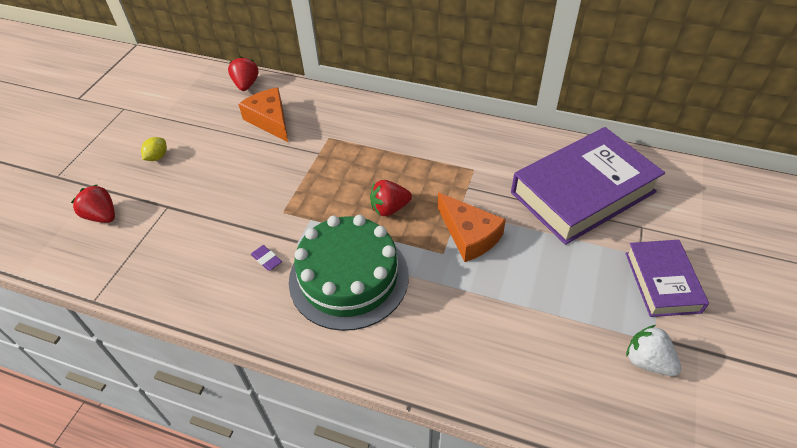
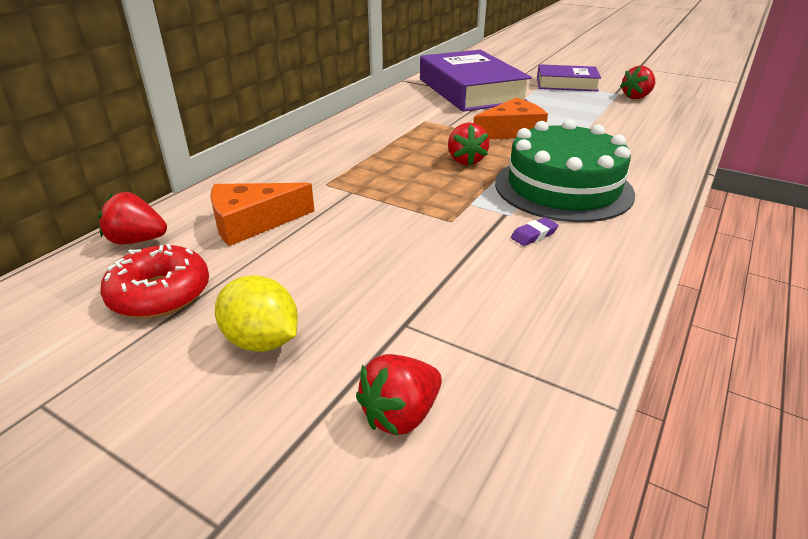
camera: 80 degrees left, 15 degrees down
(157, 157) = (262, 341): yellow lemon -> yellow lemon, size x1.61
(196, 111) = (160, 294): none -> red donut
(647, 361) = (636, 97): white strawberry -> red strawberry

